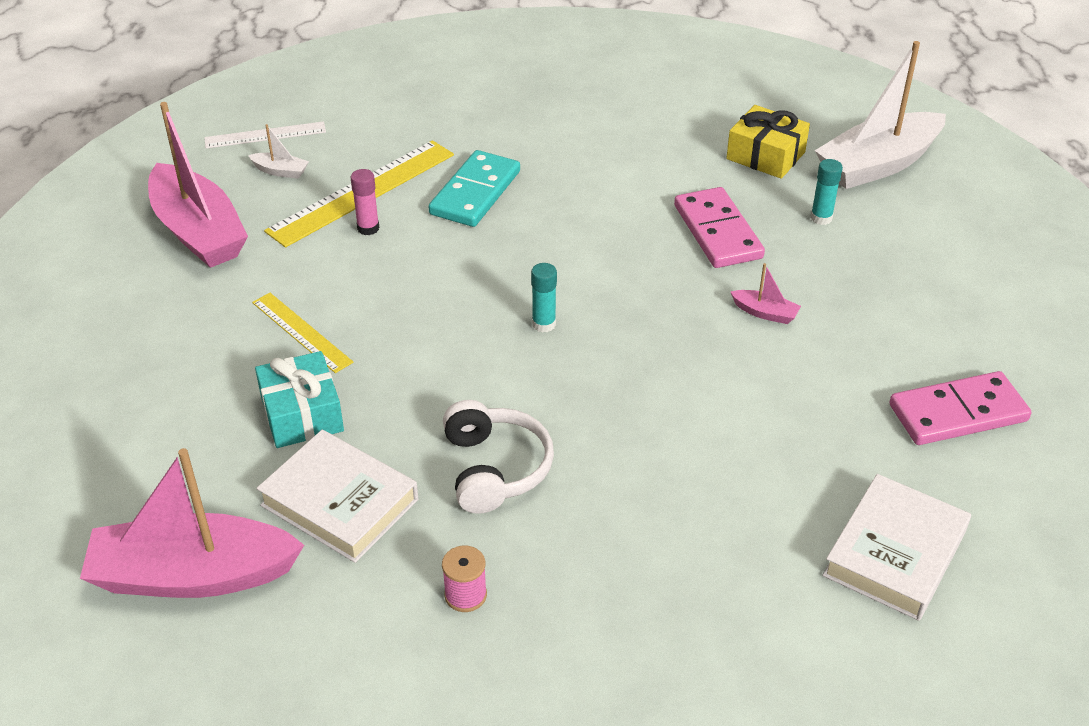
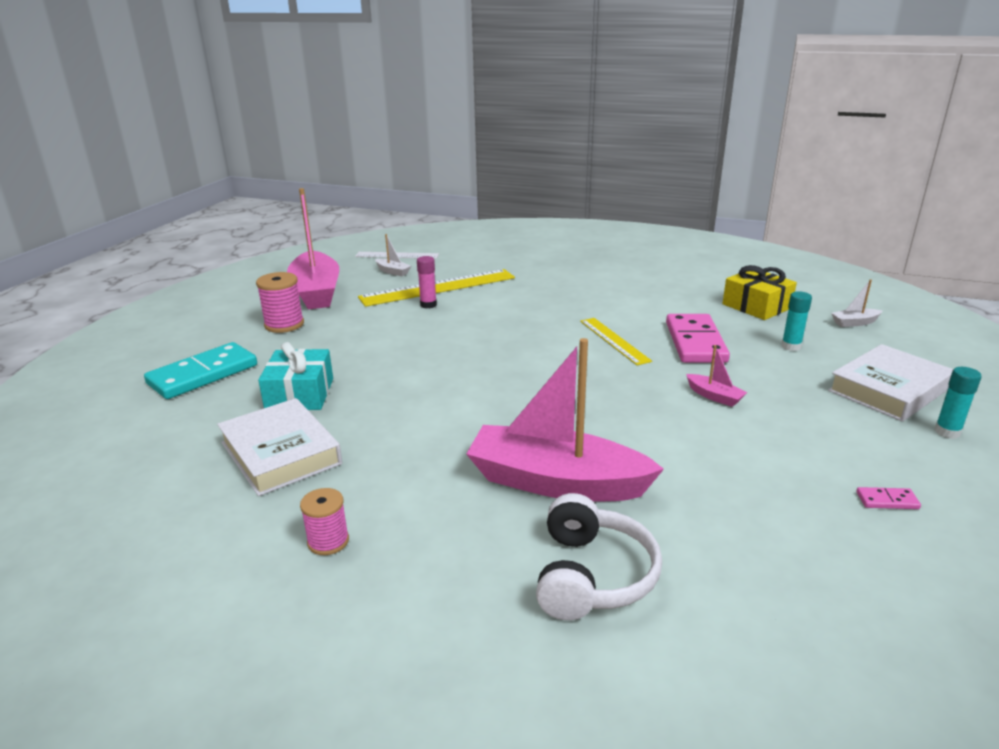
camera: 20 degrees right, 15 degrees down
(193, 575) = (133, 476): pink boat -> pink boat (556, 482)
(198, 302) = (284, 324): none -> pink spool
(301, 332) = (339, 350): yellow ruler -> yellow ruler (614, 340)
(475, 193) = (517, 297): turquoise domino -> turquoise domino (203, 374)
(495, 469) = (419, 456): white headphones -> white headphones (592, 575)
(544, 324) = (520, 374): turquoise glue stick -> turquoise glue stick (947, 432)
(878, 164) = (854, 323): white boat -> white boat, size x0.40
(895, 553) = (777, 609): white book -> white book (889, 390)
(957, 413) = (887, 500): pink domino -> pink domino, size x0.41

